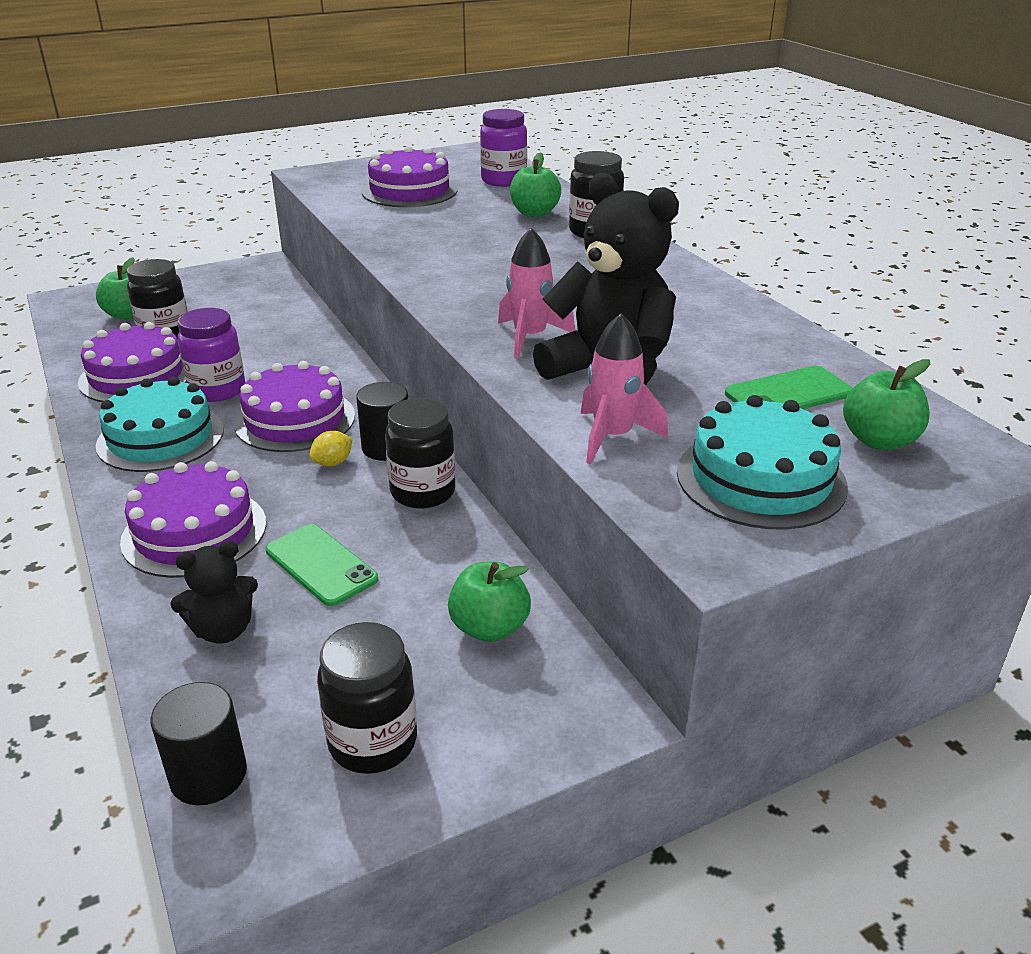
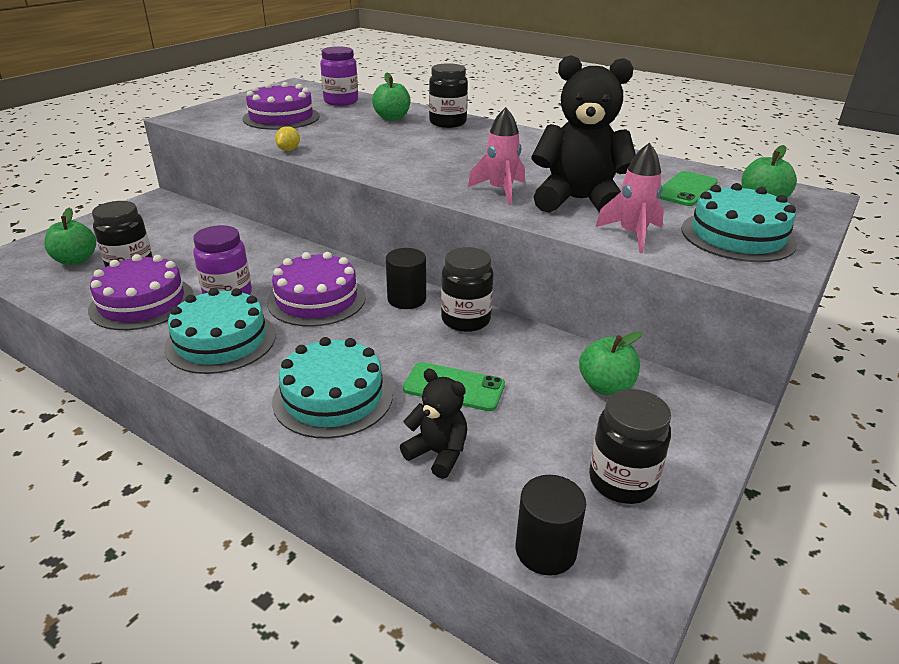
camera: 30 degrees left, 0 degrees up
(194, 532) = (333, 397): purple cake -> turquoise cake
(223, 630) = (438, 453): black teddy bear -> black teddy bear turned 90 degrees counterclockwise
(333, 463) = (380, 320): yellow lemon -> yellow lemon (289, 150)

